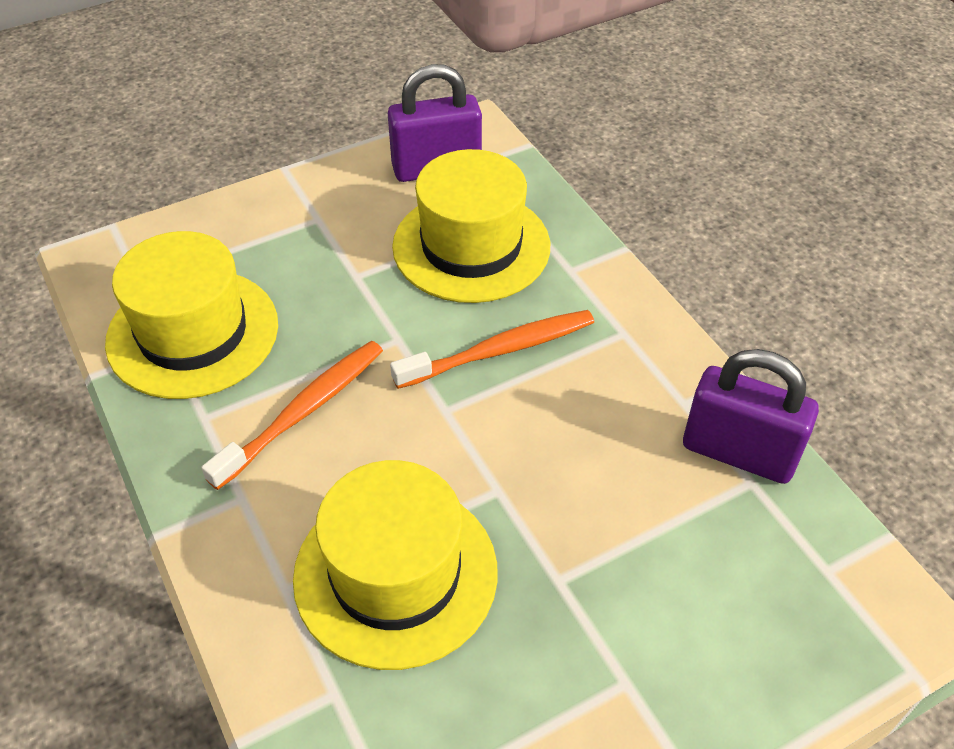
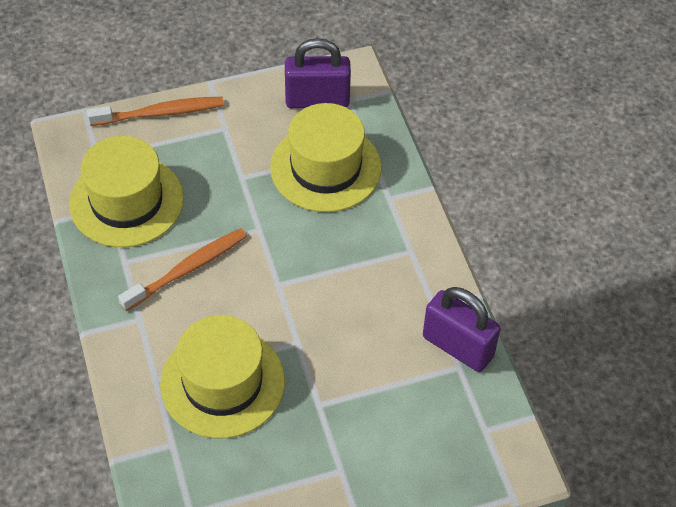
camera: 10 degrees right, 5 degrees up
(499, 350) = (324, 249): orange toothbrush -> orange toothbrush (160, 113)

